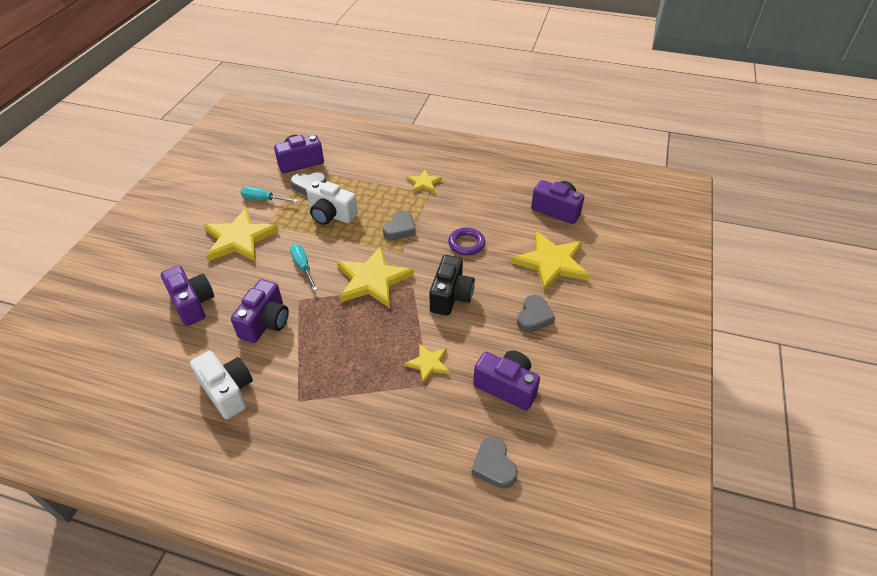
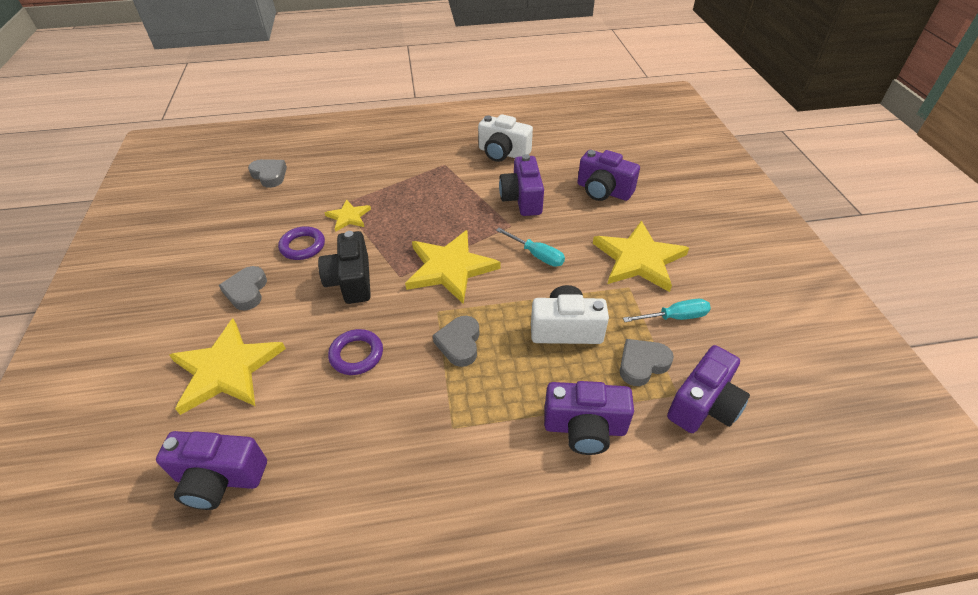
camera: 155 degrees right, 0 degrees up
(424, 183) = (474, 446): yellow star -> none
(480, 345) = (303, 246): none -> purple ring
(506, 387) = (268, 223): purple camera -> purple camera (584, 428)

